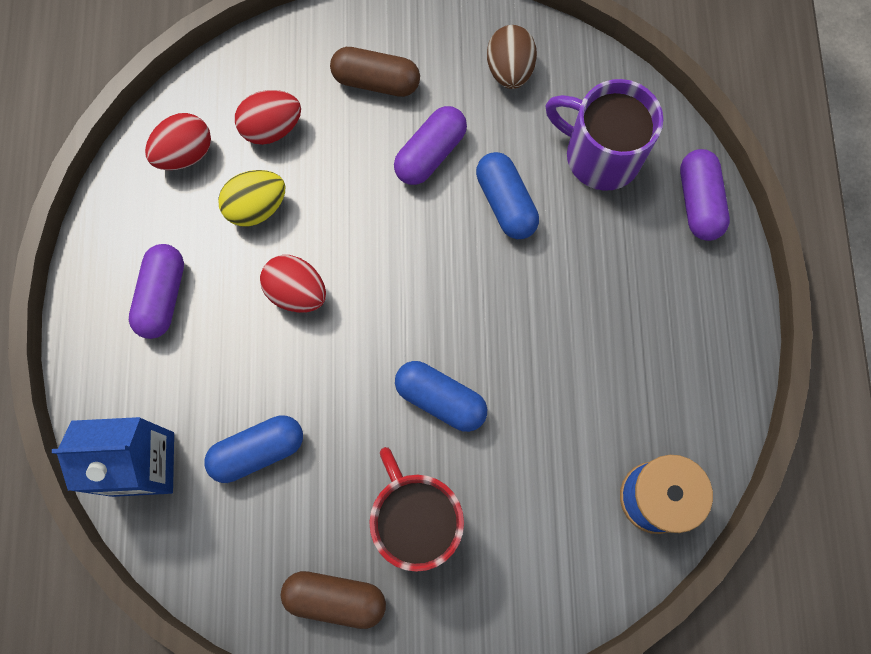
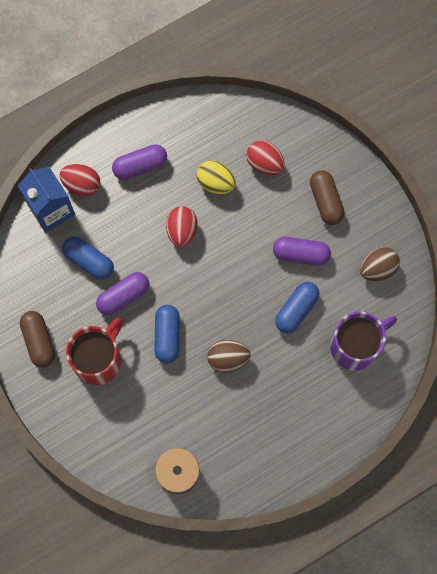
camera: 60 degrees right, 0 degrees up
(185, 153) = (223, 128): red egg -> red egg (82, 185)
(522, 333) = (228, 359): none -> brown egg
(600, 155) = (356, 346): purple mug -> purple mug turned 60 degrees clockwise
(698, 202) = (360, 414): purple capsule -> purple capsule (123, 296)

